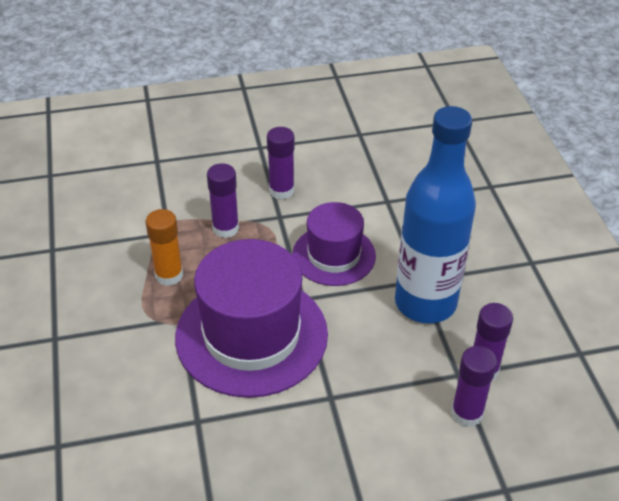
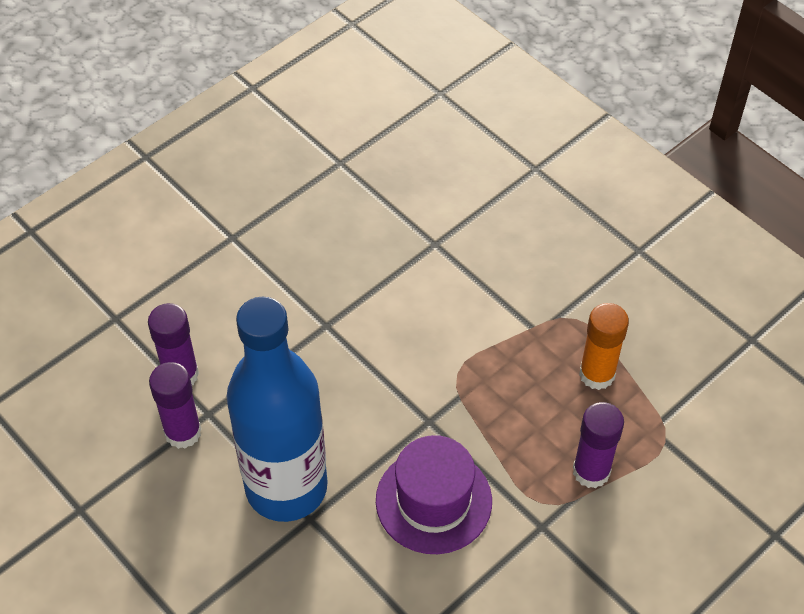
camera: 150 degrees right, 10 degrees up
(251, 335) = (451, 350): purple hat -> none
(281, 191) = (572, 573): purple glue stick -> none

